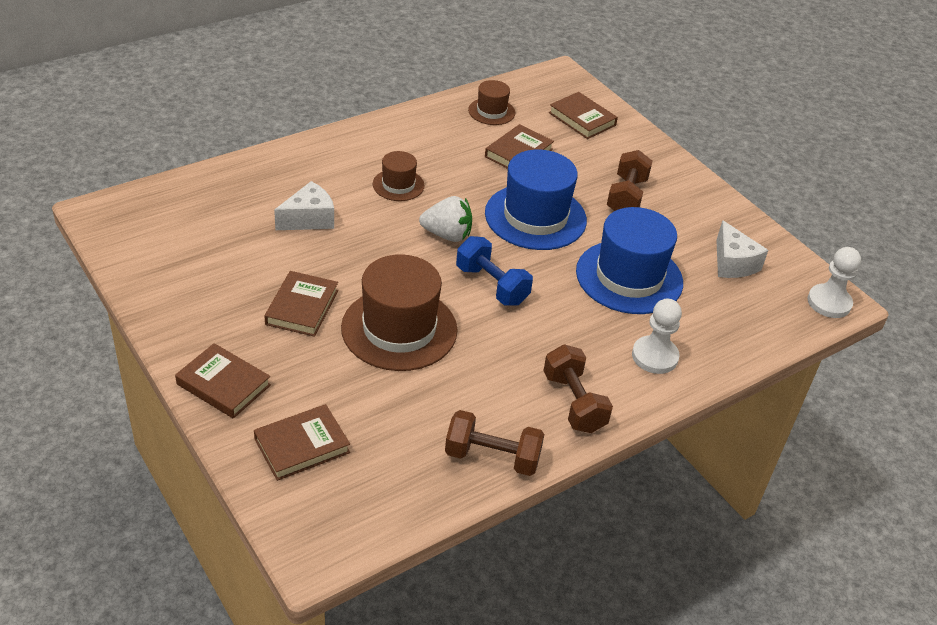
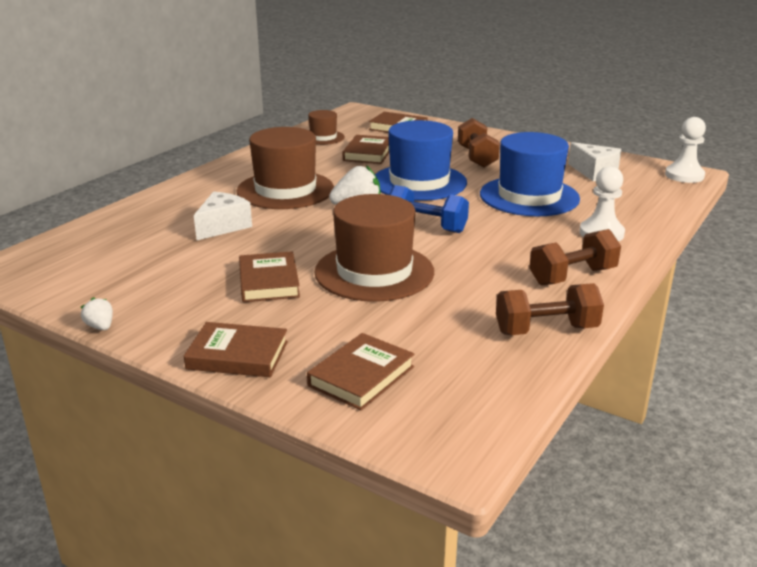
camera: 20 degrees left, 15 degrees down
(141, 311) = (100, 327): none -> white strawberry
(398, 185) = (285, 190): brown hat -> brown hat, size x1.94
(573, 403) = (572, 276): brown dumbbell -> brown dumbbell turned 75 degrees counterclockwise

